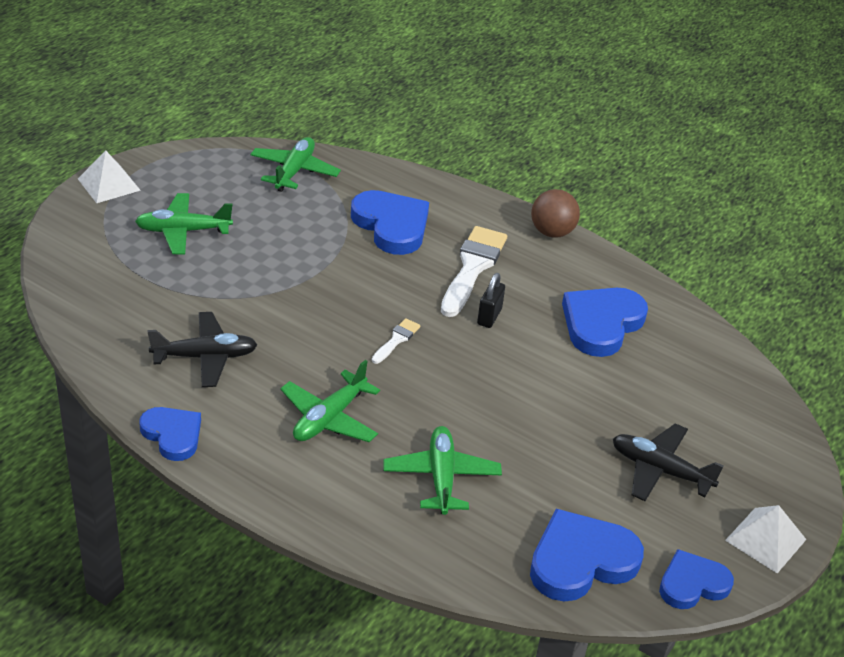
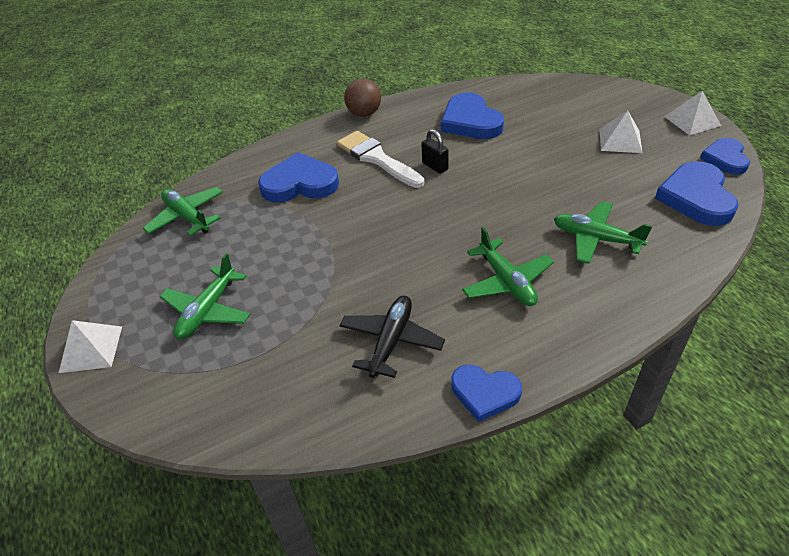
camera: 55 degrees left, 5 degrees up
(172, 435) = (484, 393): blue heart -> blue heart turned 150 degrees counterclockwise
(396, 340) = (434, 218): white brush -> none
(660, 470) = (620, 140): black plane -> white pyramid

